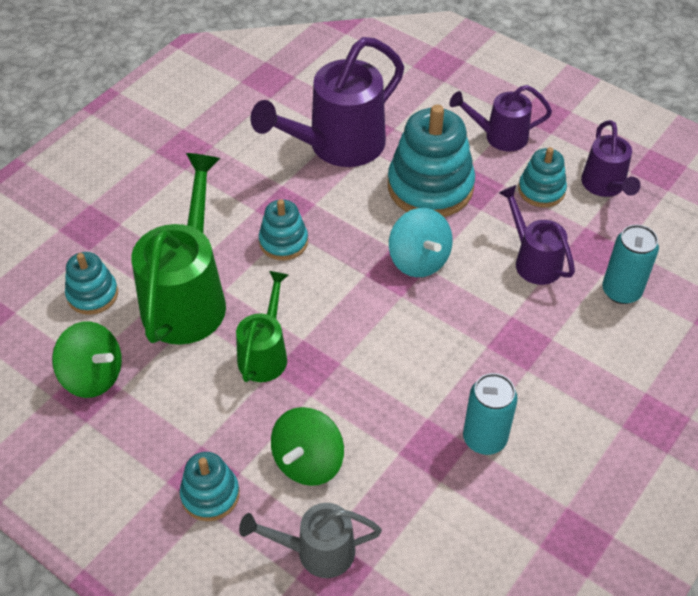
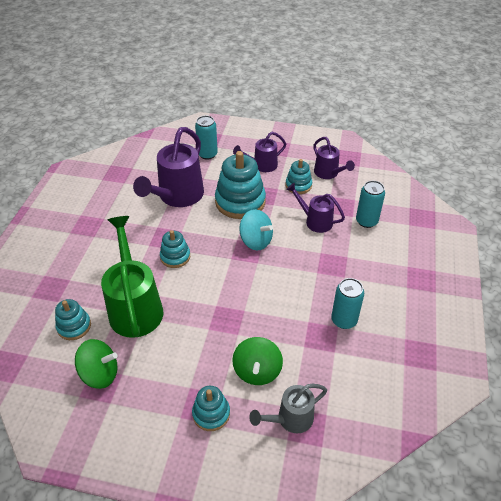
camera: 25 degrees left, 5 degrees down
(265, 353) = (199, 321): green watering can -> none
(422, 89) = (207, 154): none -> turquoise can

